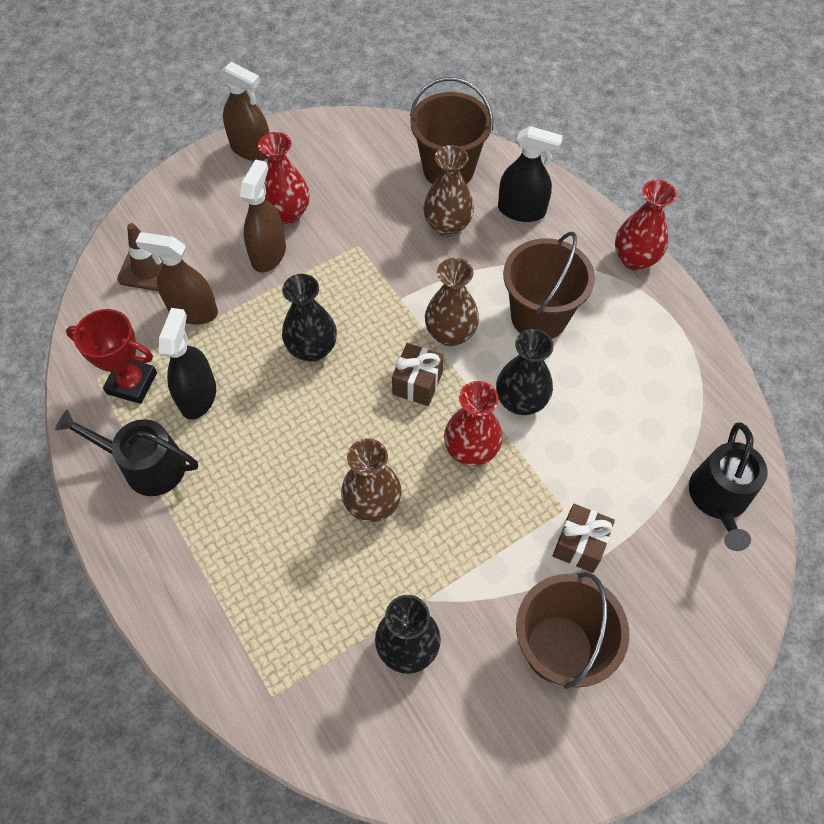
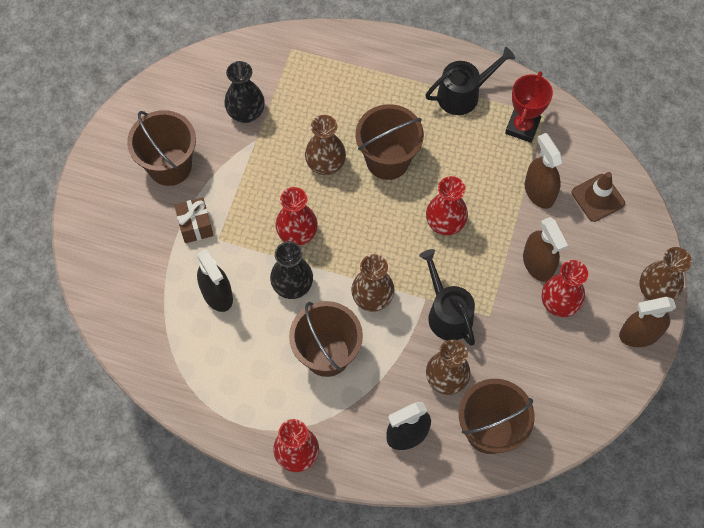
camera: 140 degrees right, 5 degrees up
(132, 383) = (522, 127): red trophy -> red trophy turned 45 degrees counterclockwise
(193, 311) = (539, 192): brown spray bottle -> brown spray bottle turned 90 degrees counterclockwise
(198, 396) = (478, 147): black spray bottle -> black spray bottle (217, 294)
(199, 167) = (655, 291): none -> brown vase
(302, 455) = (387, 160): none -> brown bucket
(312, 349) = (445, 223): black vase -> red vase
(417, 383) = (363, 250): brown gift -> none
(718, 499) = (132, 311): black watering can -> black watering can (447, 313)

